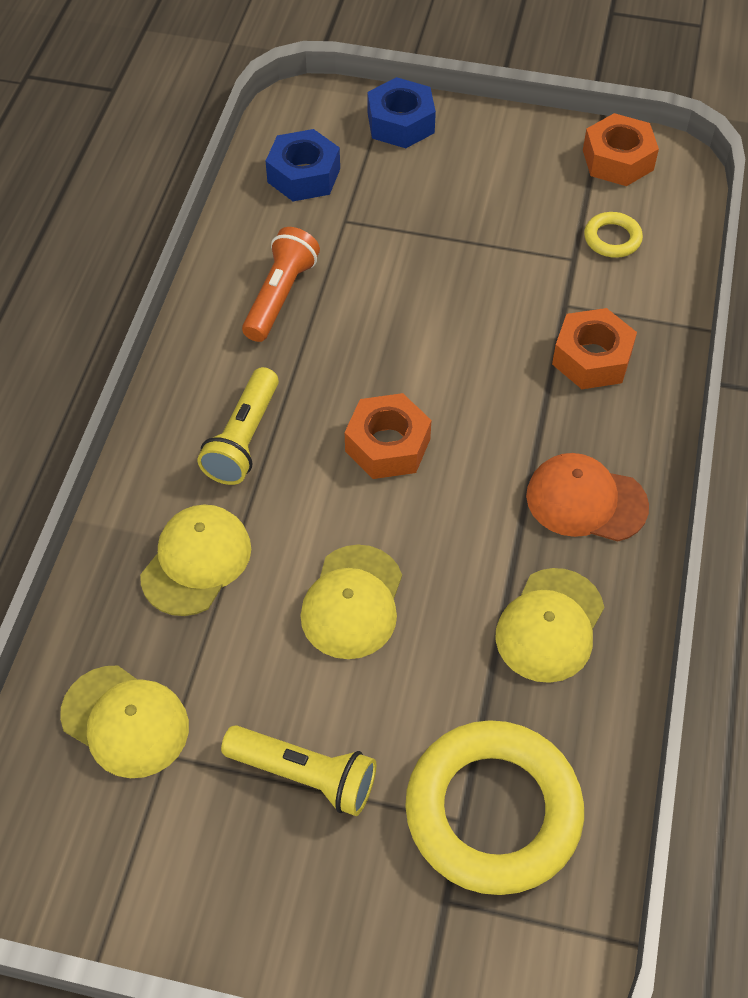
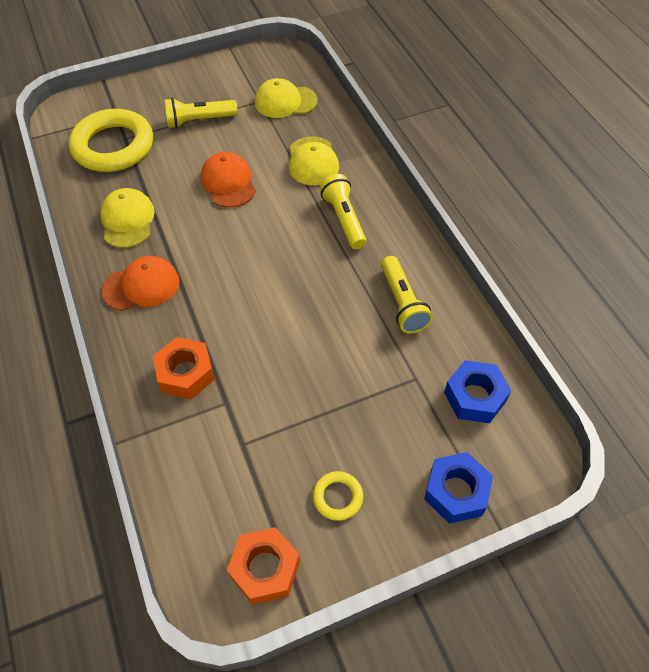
camera: 145 degrees right, 0 degrees up
(280, 296) = (402, 303): orange flashlight -> yellow flashlight
(352, 602) = (228, 182): yellow cap -> orange cap
(387, 445) = (268, 256): orange nut -> none
(612, 238) = (224, 480): yellow ring -> yellow ring (337, 497)

